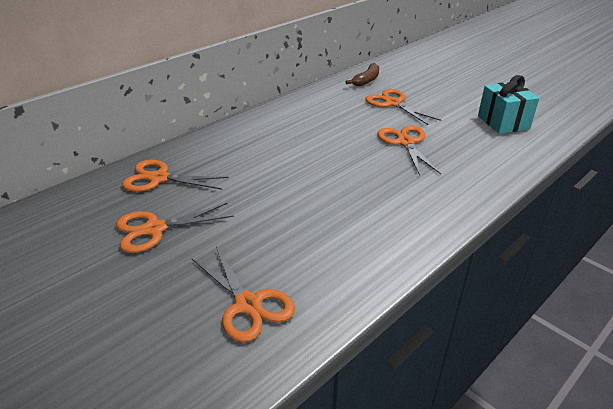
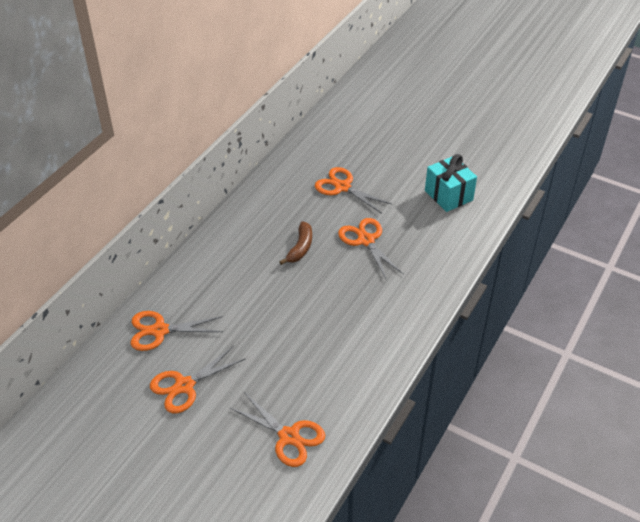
camera: 15 degrees left, 10 degrees up
(366, 80) = (308, 155): brown banana -> brown banana (300, 248)

